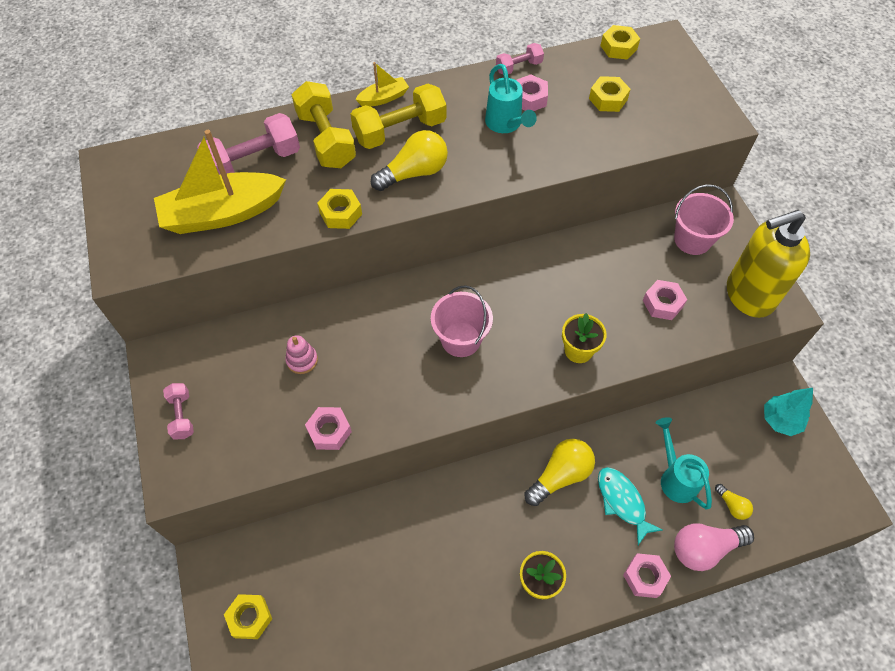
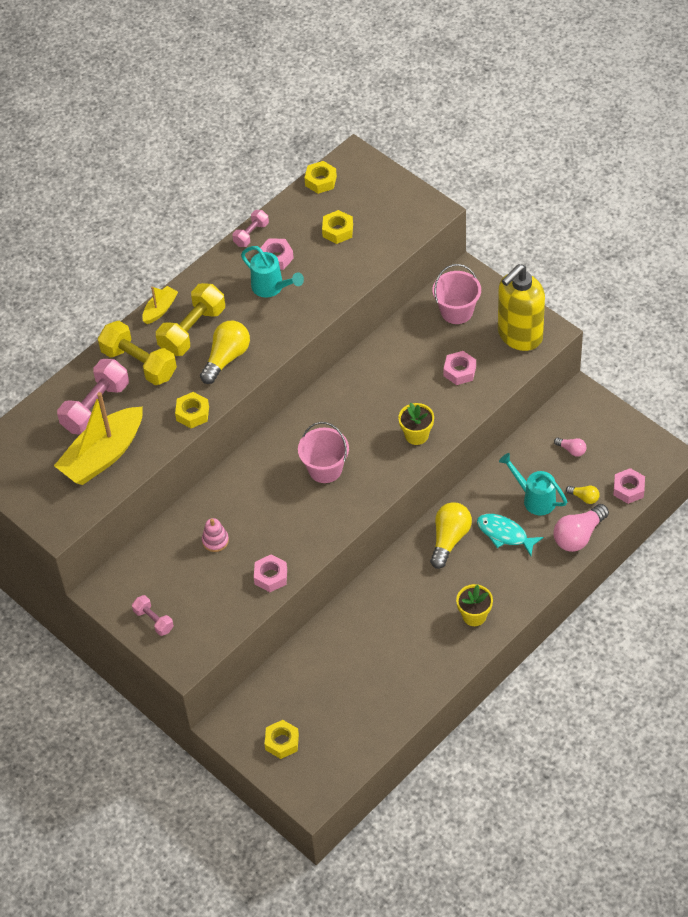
camera: 25 degrees left, 5 degrees down
(645, 577) = (546, 575): pink nut -> pink nut (628, 489)
(743, 443) = (571, 450): none -> pink light bulb
(780, 420) = (591, 420): turquoise tree -> none

